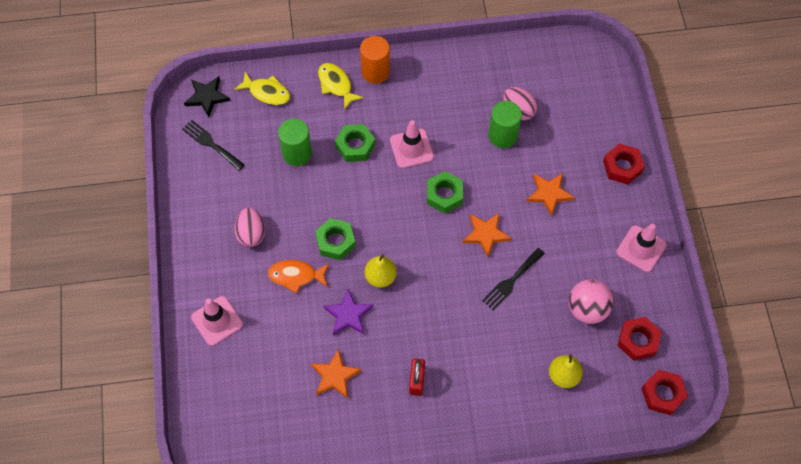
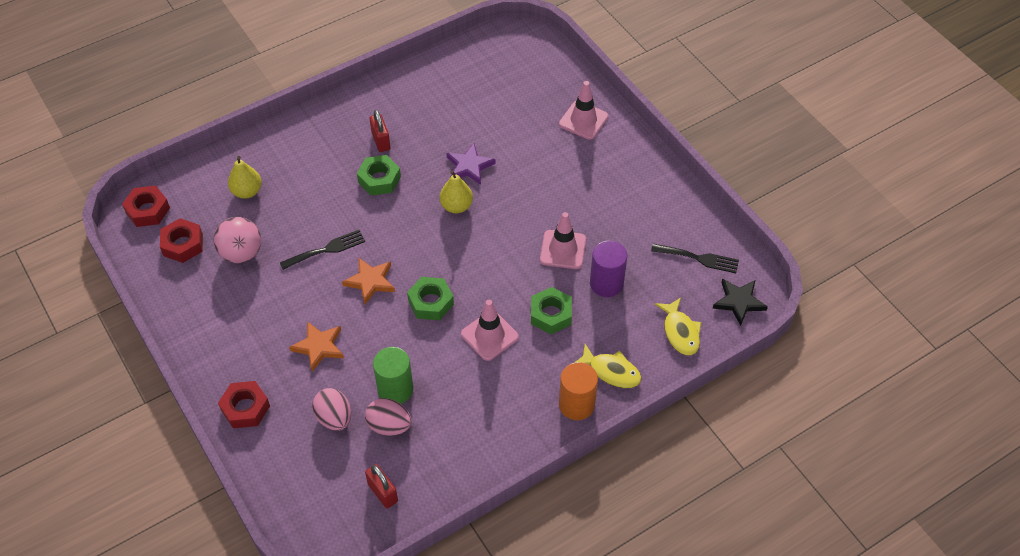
camera: 155 degrees right, 10 degrees down
(251, 234) = (601, 196): pink egg -> pink egg (334, 418)
(267, 92) = (680, 332): yellow fish -> yellow fish turned 105 degrees counterclockwise
(296, 276) = (536, 178): orange fish -> none
(297, 153) = (606, 283): green cylinder -> purple cylinder
(335, 242) = (517, 219): green nut -> green nut (379, 179)
(335, 376) = (455, 119): orange star -> none
(511, 281) = (326, 249): black fork -> black fork turned 45 degrees clockwise
(541, 67) = (382, 492): none -> red padlock
(641, 248) = (201, 329): pink traffic cone -> pink traffic cone (563, 250)

